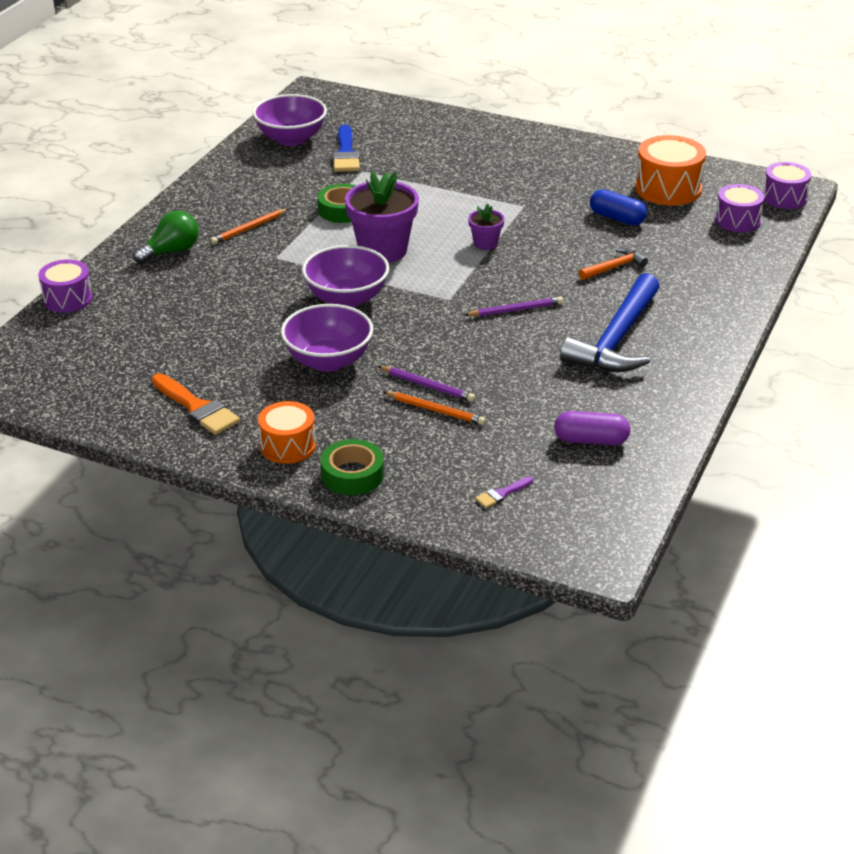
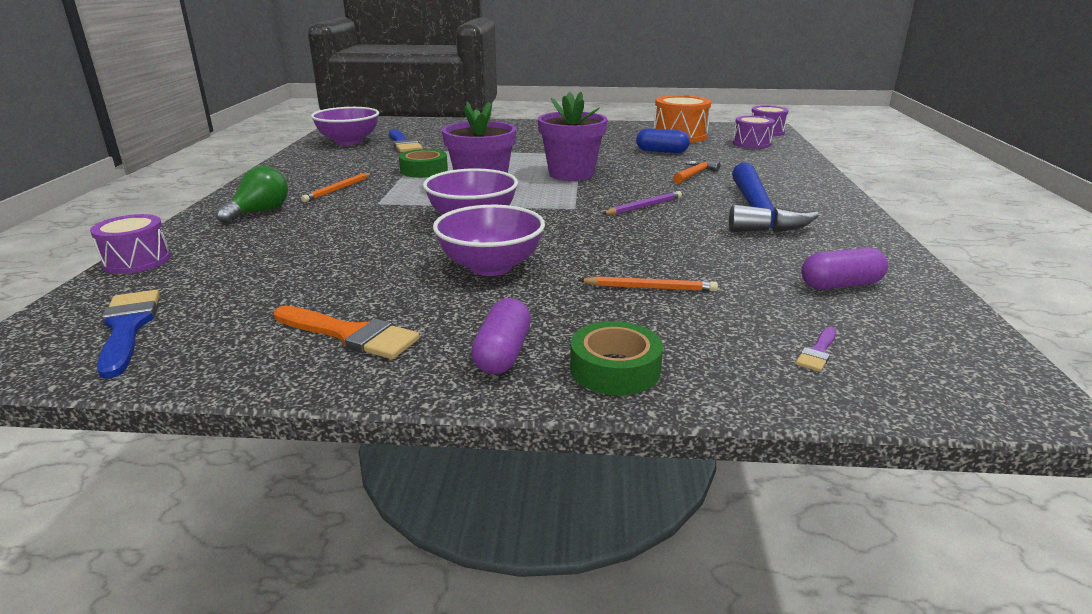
camera: 20 degrees left, 10 degrees down
(57, 370) = (127, 328): none -> blue brush
(288, 446) = (502, 353): orange drum -> purple capsule
(427, 386) = (619, 269): purple pencil -> none
(485, 243) = (571, 174): purple flower pot -> purple flower pot, size x2.01

